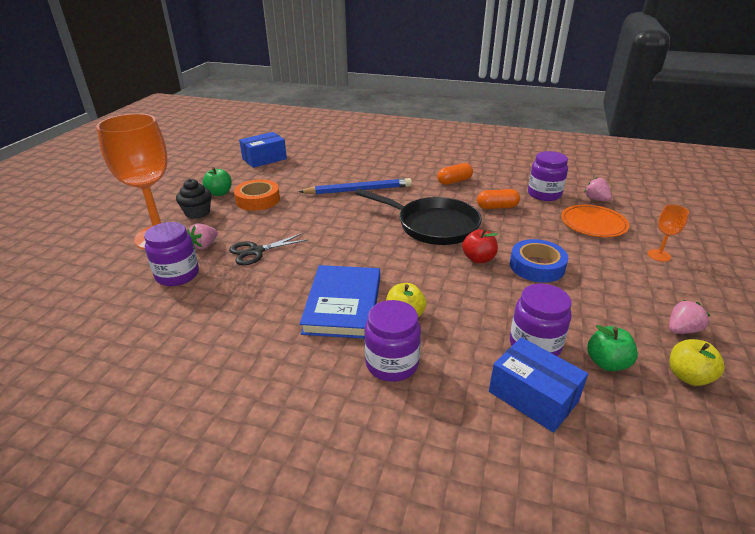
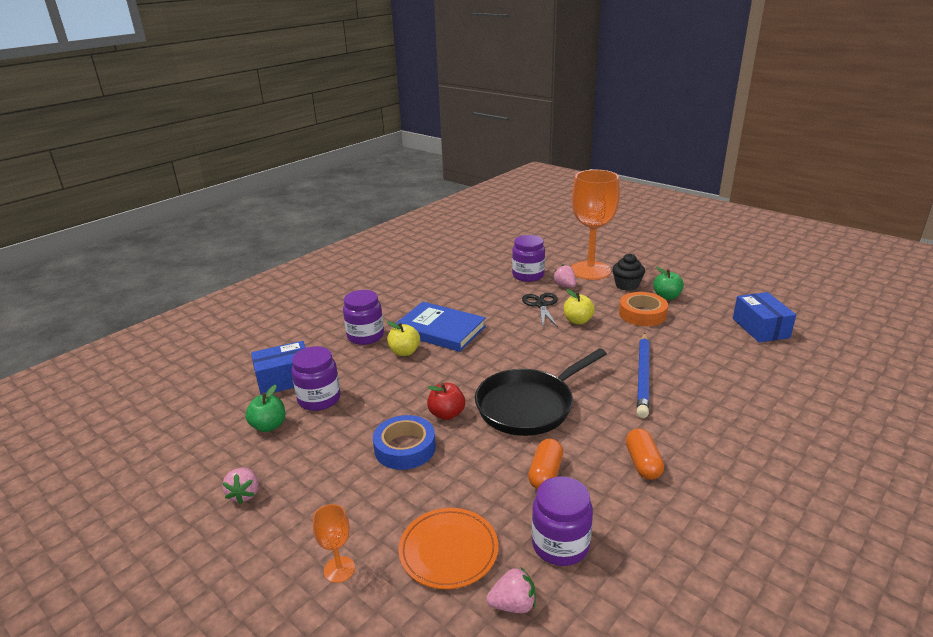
camera: 115 degrees right, 5 degrees down
(688, 376) = (213, 461): yellow apple -> yellow apple (578, 321)

